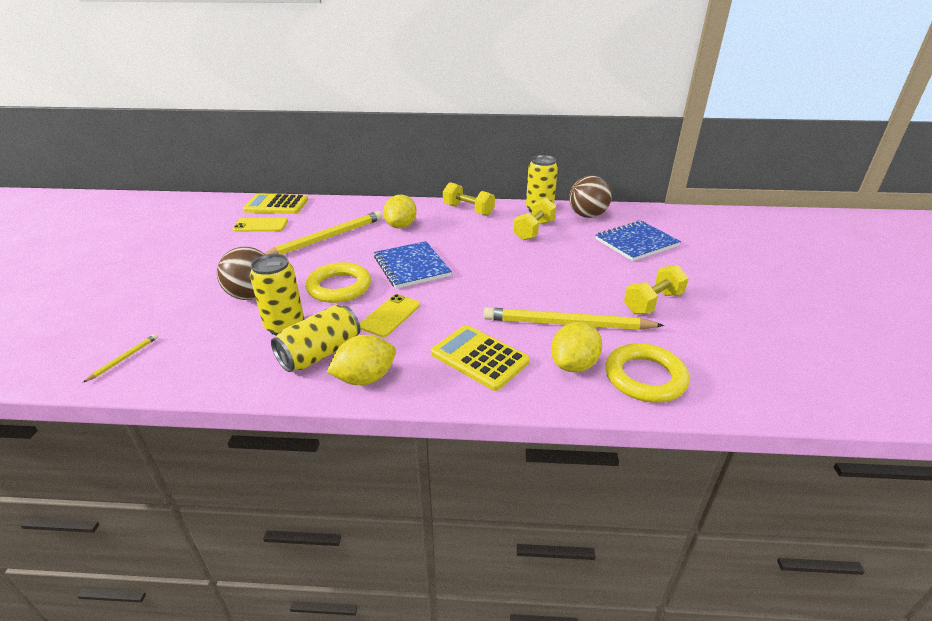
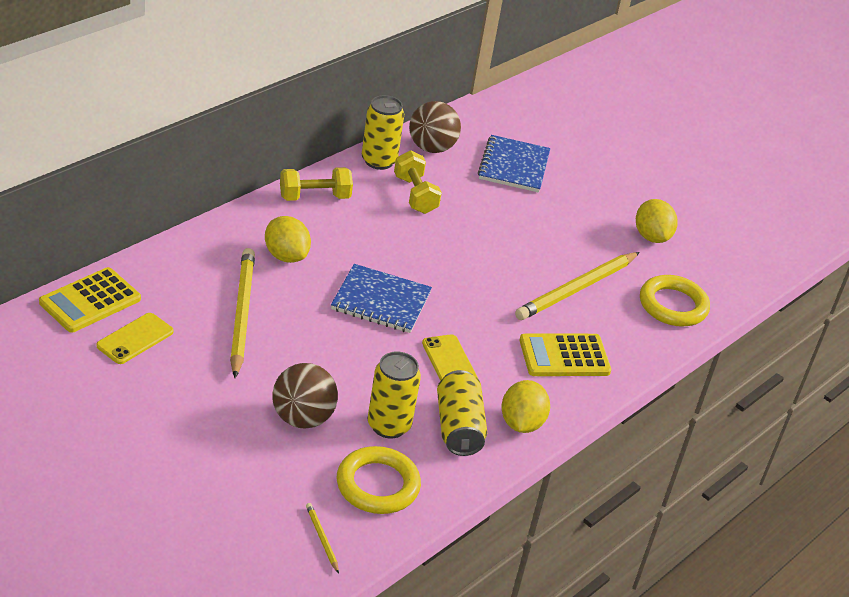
camera: 55 degrees left, 5 degrees up
(339, 287) = (360, 361): yellow ring -> yellow ring (377, 485)
(573, 365) = (625, 323): yellow lemon -> yellow lemon (651, 236)
(653, 303) = (603, 232): yellow dumbbell -> none

